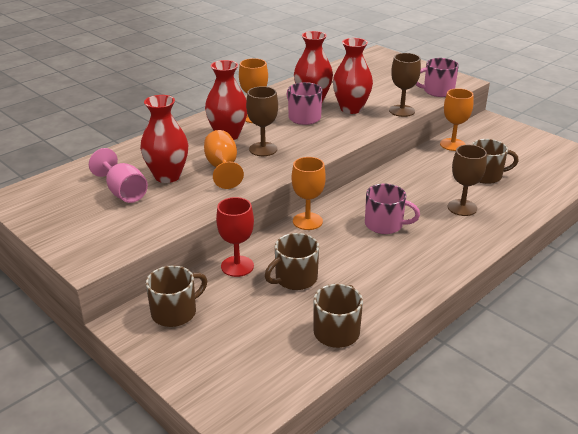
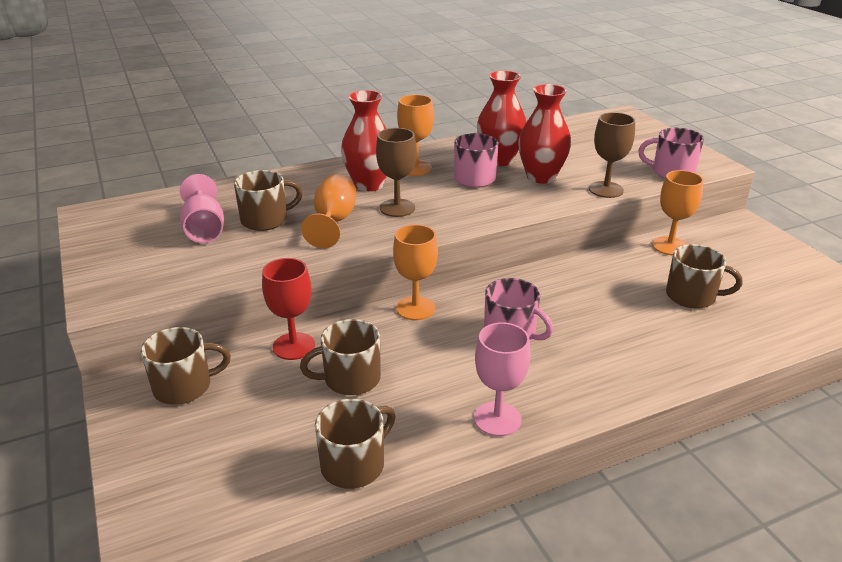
camera: 20 degrees right, 0 degrees up
(167, 176) = (265, 220): red vase -> brown mug
(411, 281) = (497, 419): none -> pink goblet
(462, 208) = (631, 333): brown goblet -> none

